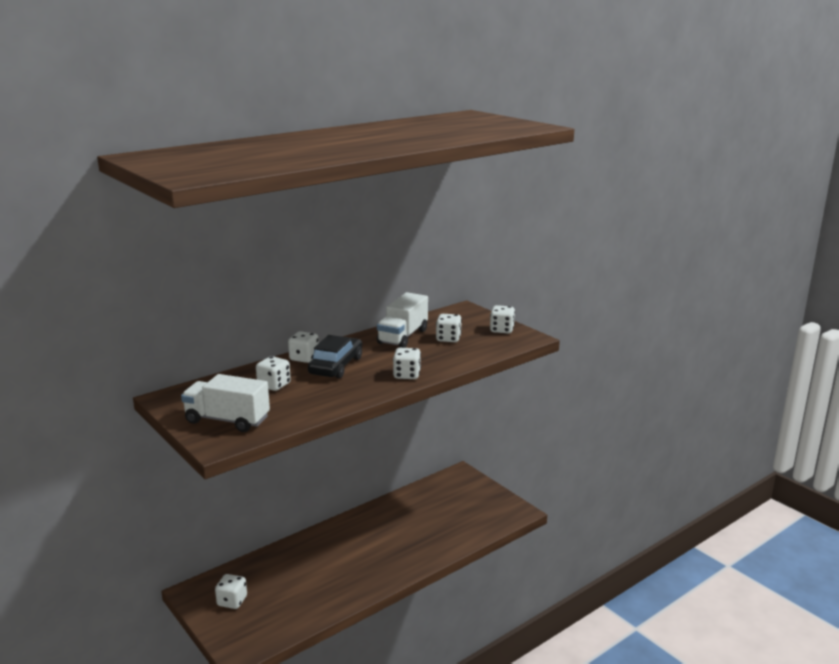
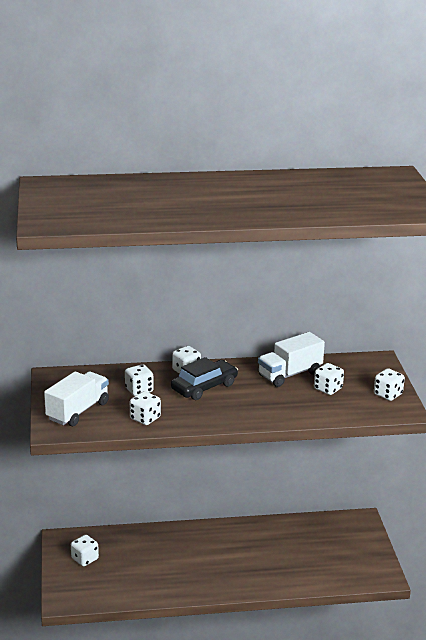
camera: 30 degrees right, 5 degrees up
(227, 420) = (78, 411): white truck -> white truck turned 75 degrees clockwise
(407, 375) = (252, 415): white dice -> white dice (145, 418)

